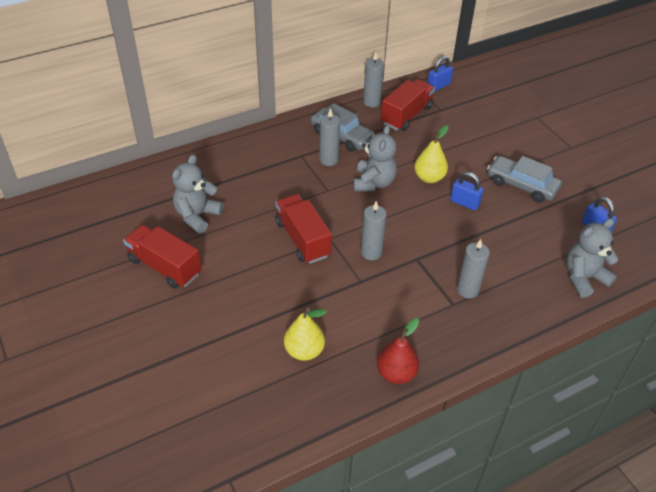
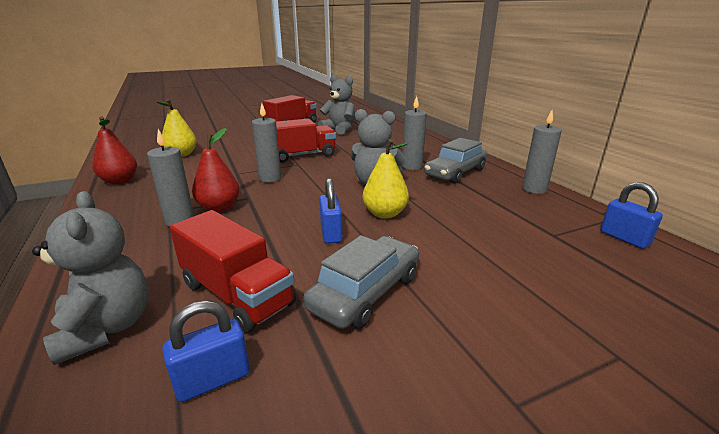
camera: 95 degrees right, 20 degrees down
(406, 115) = (519, 208): red truck -> red truck (237, 294)
(440, 272) = (219, 208): none -> red pear
(464, 203) = (331, 233): blue padlock -> blue padlock turned 45 degrees counterclockwise

